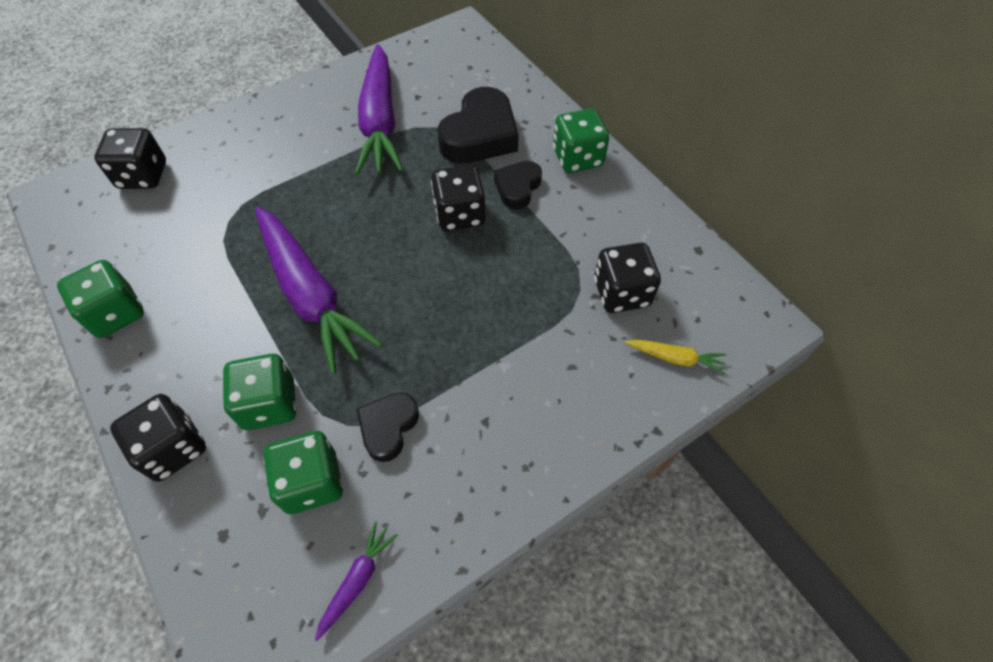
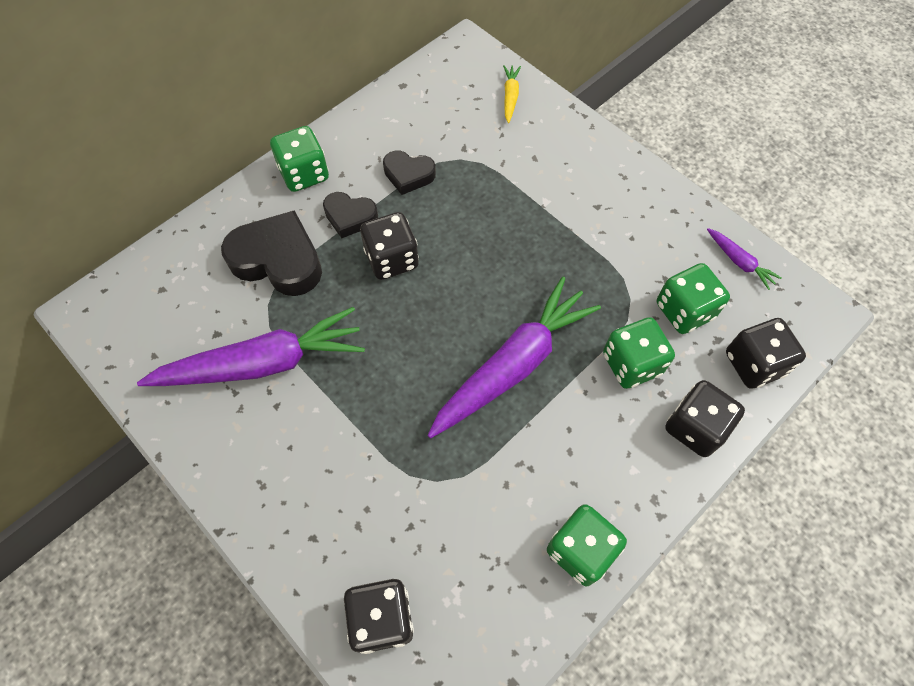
camera: 100 degrees left, 5 degrees up
(357, 580) = (739, 262): purple carrot -> purple carrot turned 150 degrees counterclockwise
(388, 427) = (623, 269): black heart -> black heart (408, 175)
(621, 293) = (457, 131): black dice -> black dice (754, 364)

